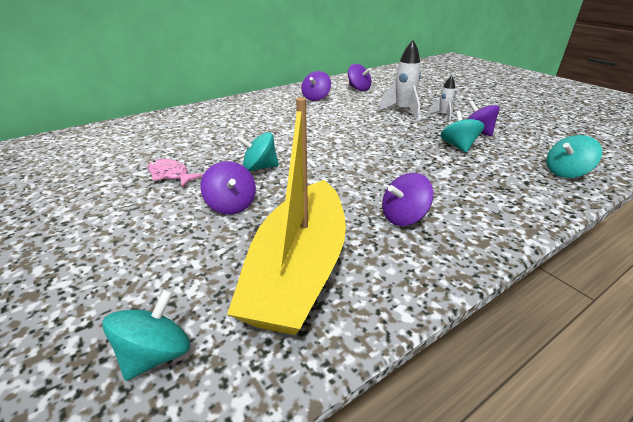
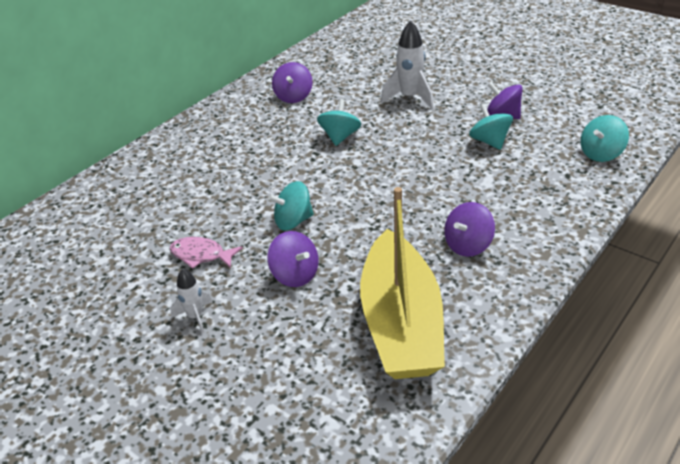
camera: 15 degrees left, 5 degrees up
(156, 354) = (330, 421): turquoise spinning top -> turquoise spinning top (340, 137)
(359, 89) = (339, 68): purple spinning top -> none
(443, 115) = (458, 95): white rocket -> white rocket (195, 317)

